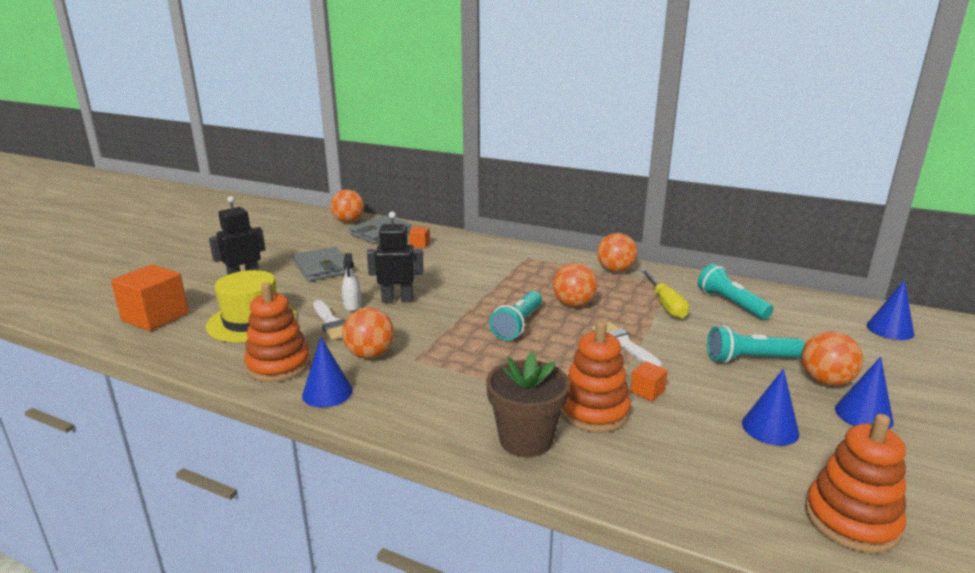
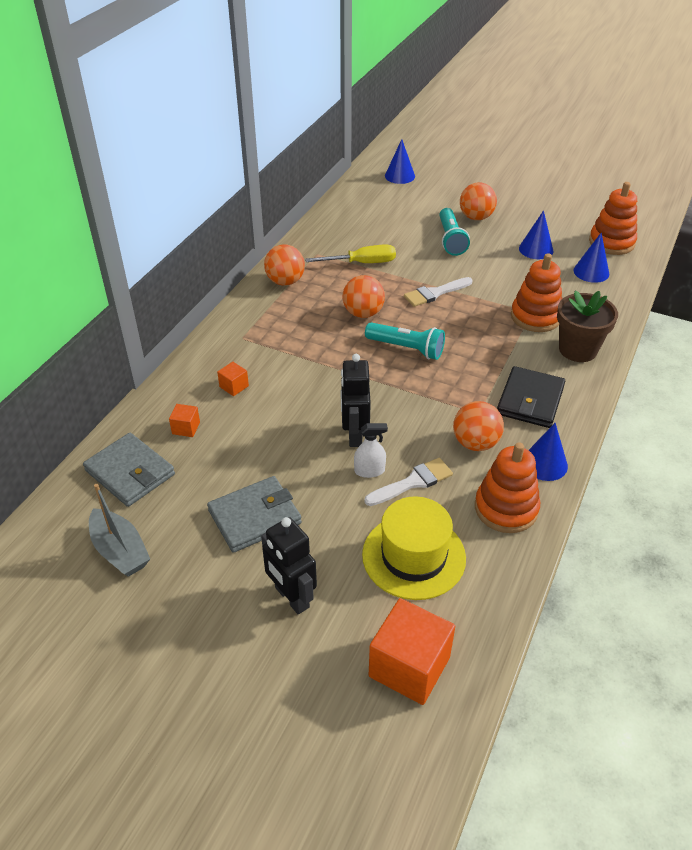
camera: 90 degrees left, 20 degrees up
(314, 235) = (120, 551): none -> grey boat
(348, 221) = (65, 517): orange ball -> none
(429, 392) = (530, 400): none -> black wallet
(647, 391) = (504, 290): orange cube -> orange cube (234, 386)
(731, 303) = (359, 231): turquoise flashlight -> none
(863, 415) = (512, 214): blue cone -> blue cone (591, 272)

